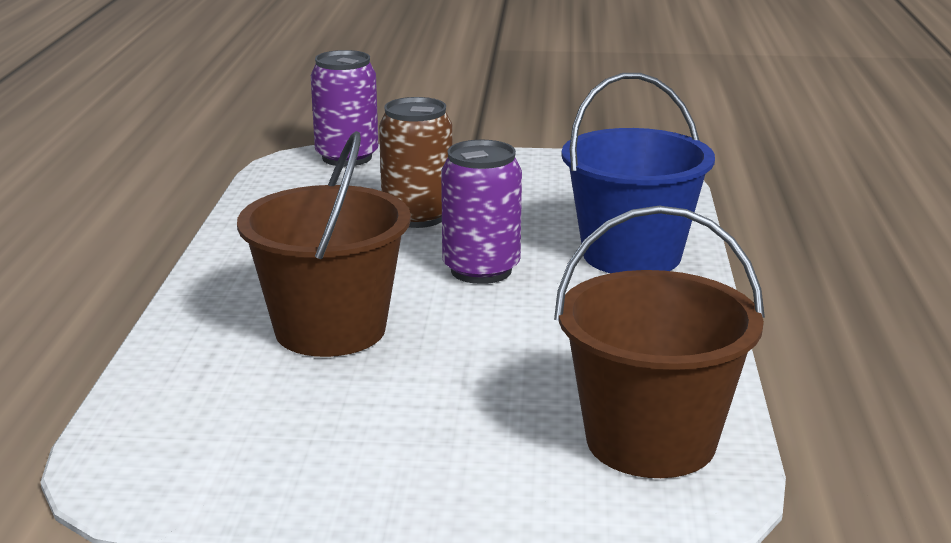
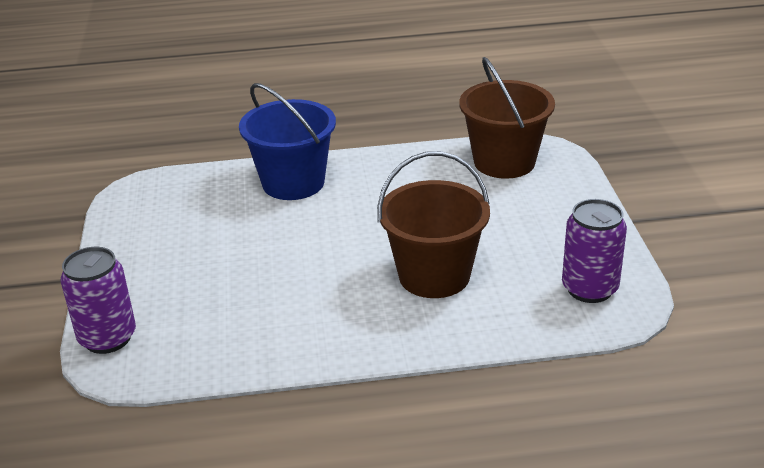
camera: 100 degrees left, 10 degrees up
(417, 216) = (242, 274): brown can -> none
(481, 270) = (330, 233): purple can -> purple can (589, 289)

